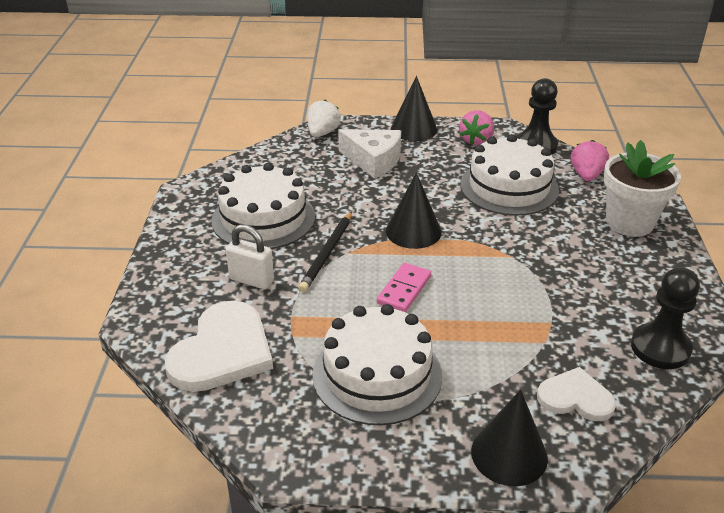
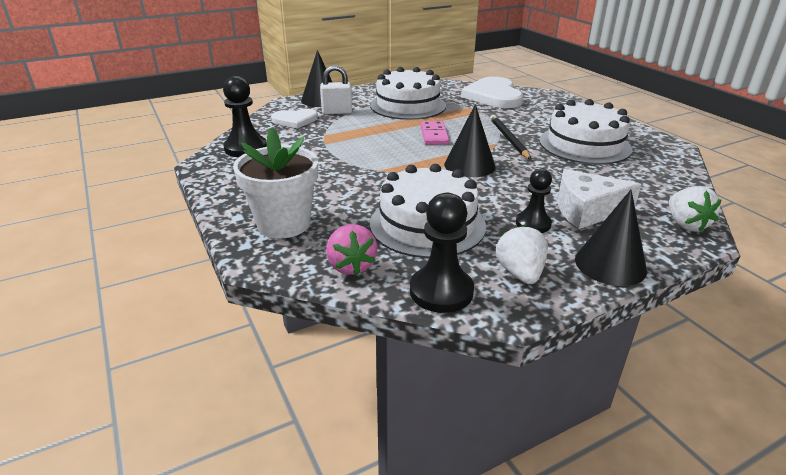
camera: 150 degrees right, 5 degrees down
(251, 280) = (529, 118): white padlock -> white padlock (337, 112)
(427, 164) = (533, 224): none -> black pawn
(476, 140) = (520, 273): pink strawberry -> white strawberry

